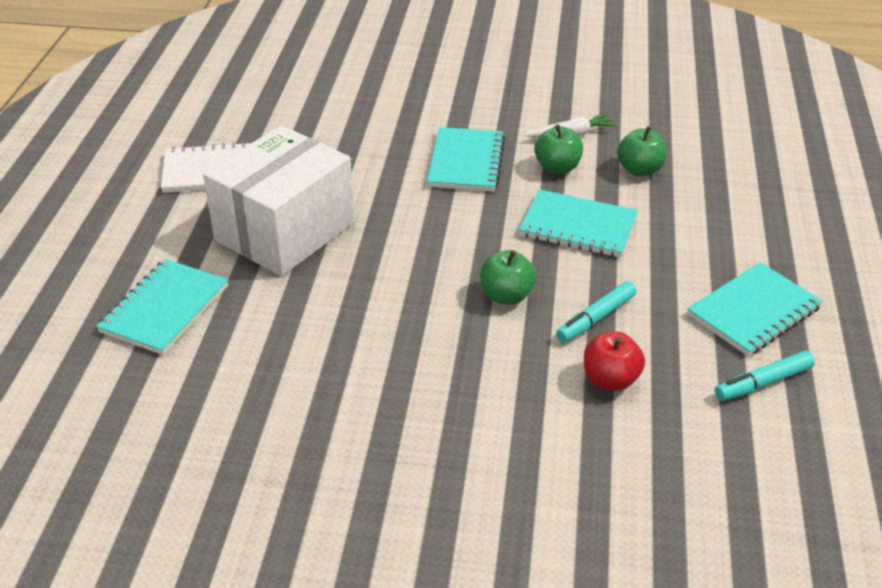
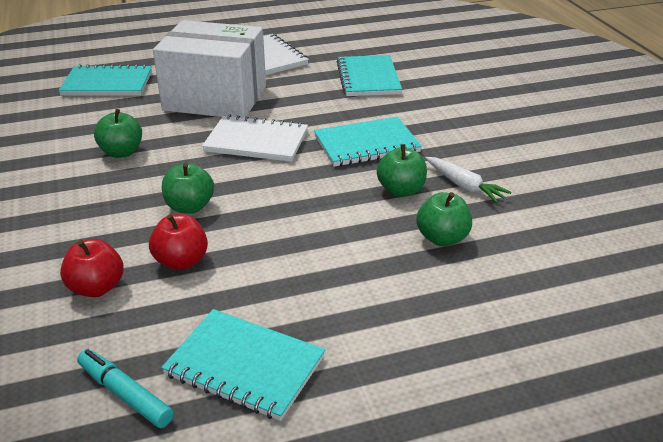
camera: 65 degrees right, 5 degrees down
(359, 324) = (121, 152): none -> green apple
(408, 225) = (256, 141): none -> white notebook
(578, 227) = (315, 222): turquoise notebook -> turquoise notebook (368, 78)
(596, 318) = (181, 261): turquoise marker -> red apple

